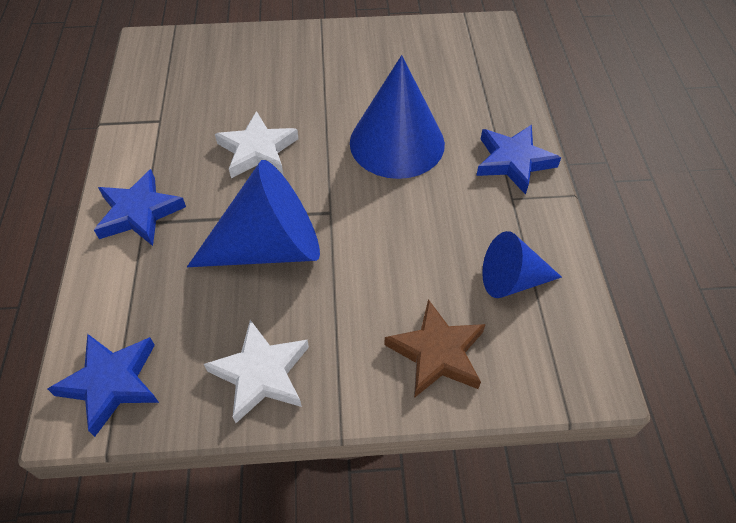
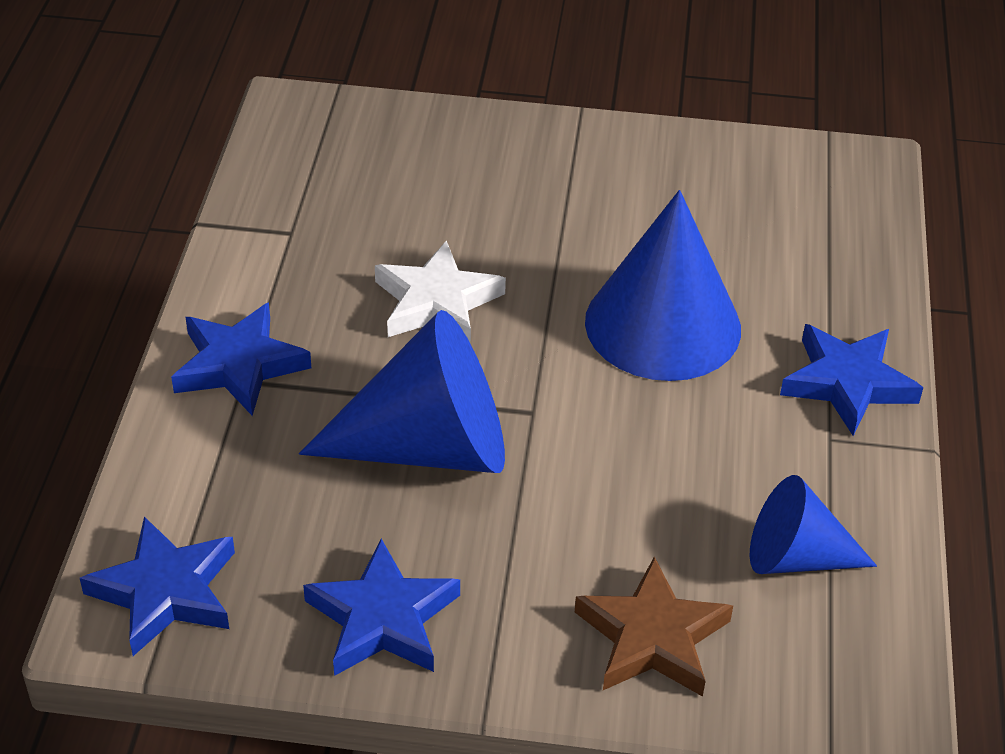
camera: 10 degrees right, 10 degrees down
(261, 374) = (383, 618): white star -> blue star

